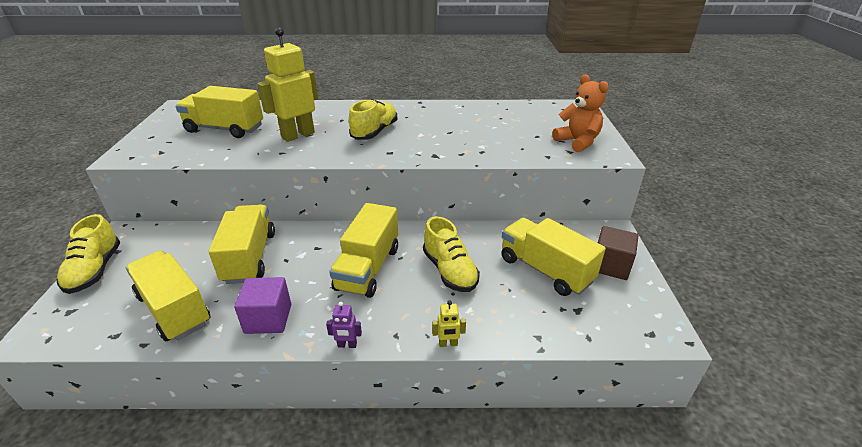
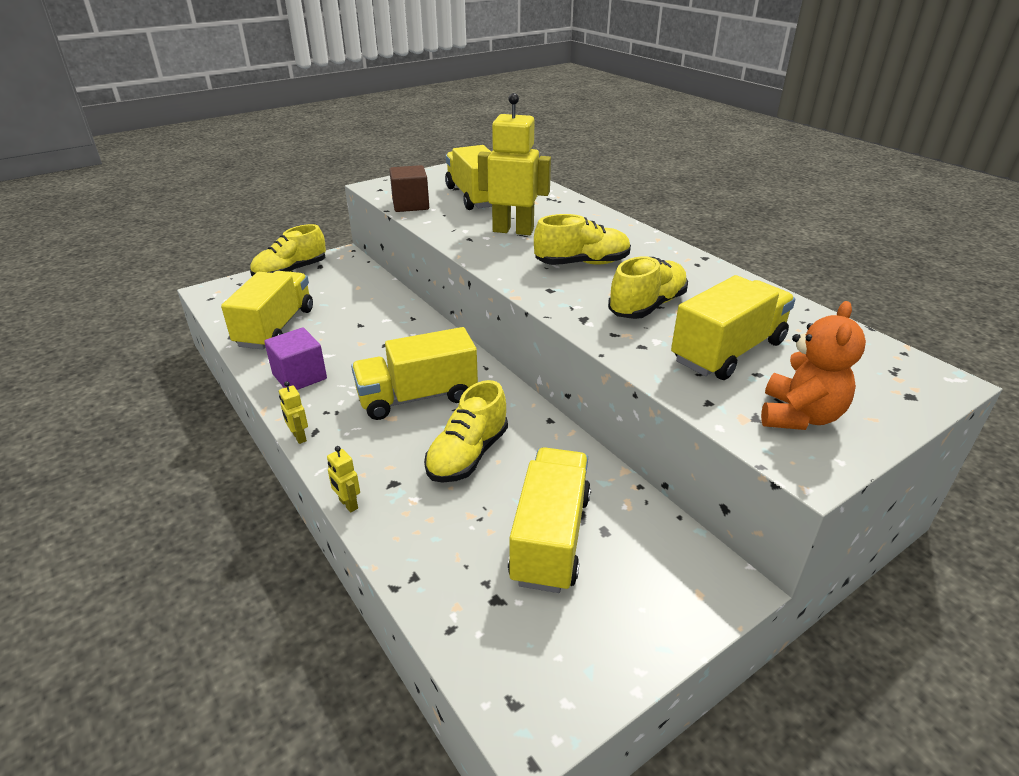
camera: 55 degrees right, 0 degrees up
(250, 257) = (369, 325): yellow truck -> yellow truck (728, 351)
(347, 345) = (299, 437): purple robot -> yellow robot
(446, 134) = (647, 306): none -> yellow shoe
(610, 265) = (632, 607): brown cube -> brown cube (410, 205)

